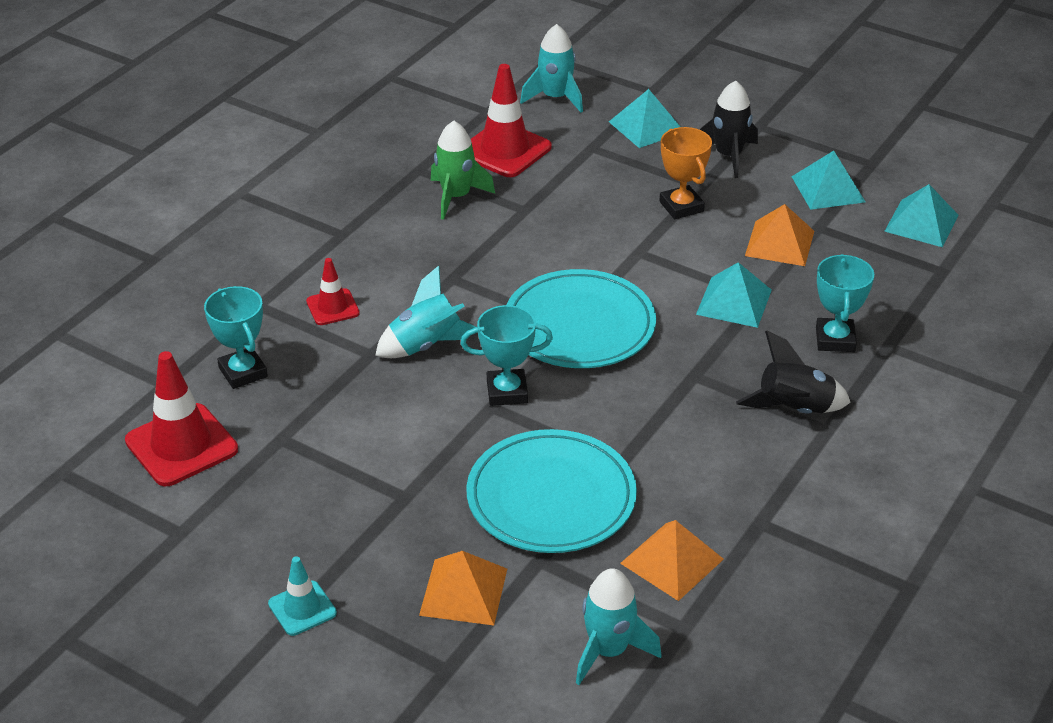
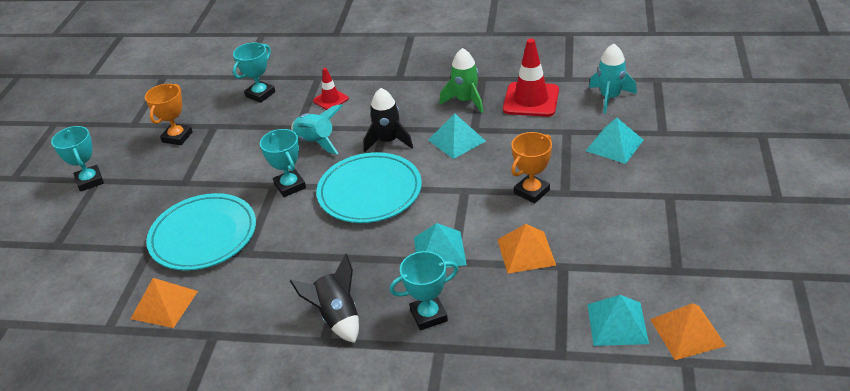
camera: 70 degrees right, 0 degrees up
(181, 445) = (196, 99): red traffic cone -> none
(273, 484) = (177, 137): none -> orange trophy
(302, 608) = (89, 181): turquoise traffic cone -> turquoise trophy
(463, 592) = (115, 230): orange pyramid -> orange pyramid (687, 332)
(608, 651) = (81, 302): turquoise rocket -> none
(728, 156) = (614, 193): black rocket -> black rocket (388, 141)
(828, 189) = (618, 256): turquoise pyramid -> turquoise pyramid (456, 140)

